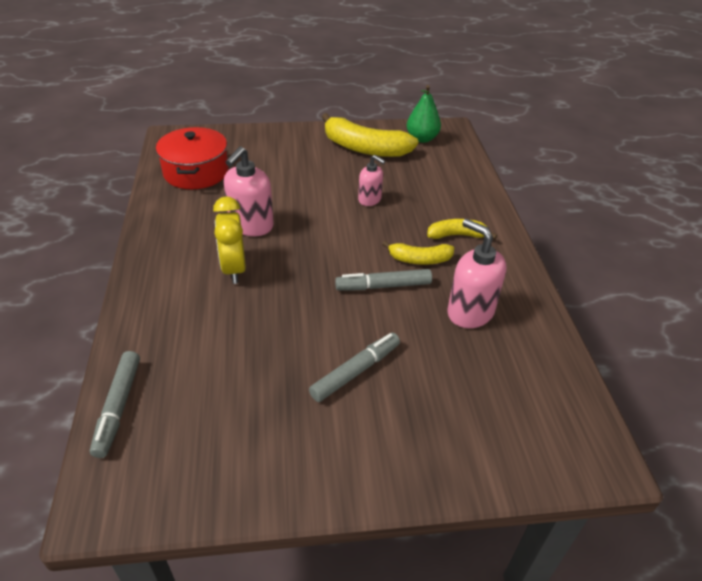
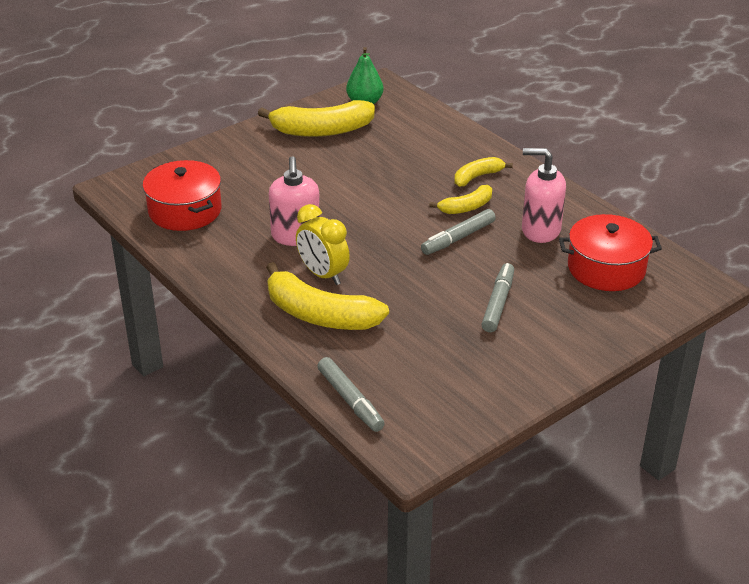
camera: 30 degrees left, 5 degrees down
(190, 305) = (319, 315): none -> yellow banana
(370, 199) = (375, 175): pink soap dispenser -> none
(503, 386) = (606, 268): none -> red pot

